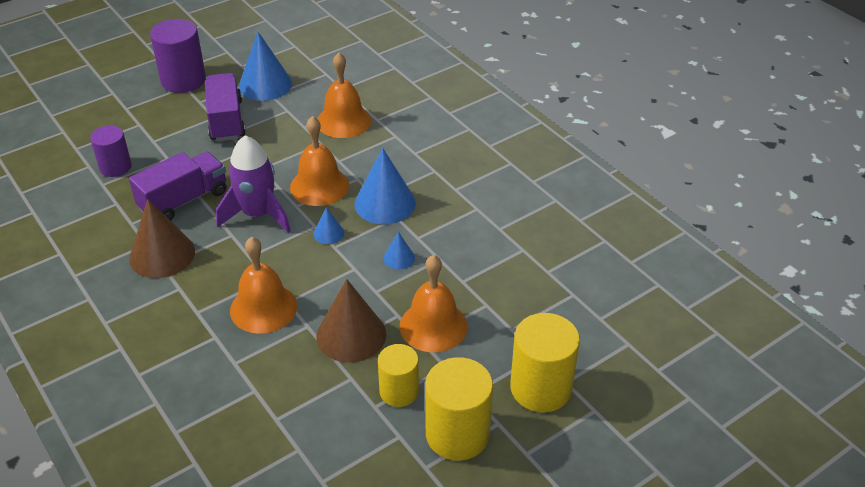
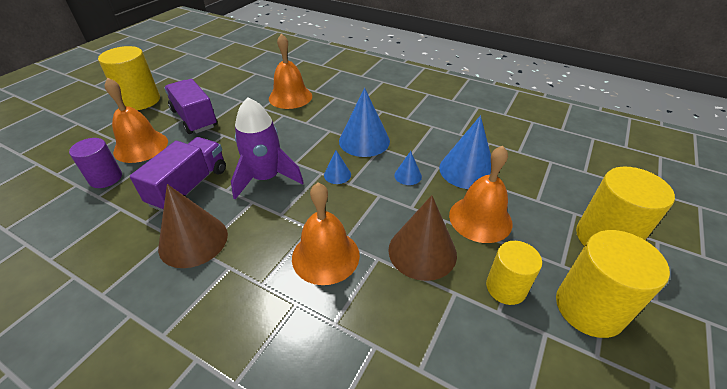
camera: 25 degrees left, 0 degrees up
(183, 80) = (140, 101): purple cylinder -> yellow cylinder
(265, 84) = (212, 89): blue cone -> blue cone (467, 170)
(319, 186) = (303, 143): orange bell -> orange bell (141, 146)

